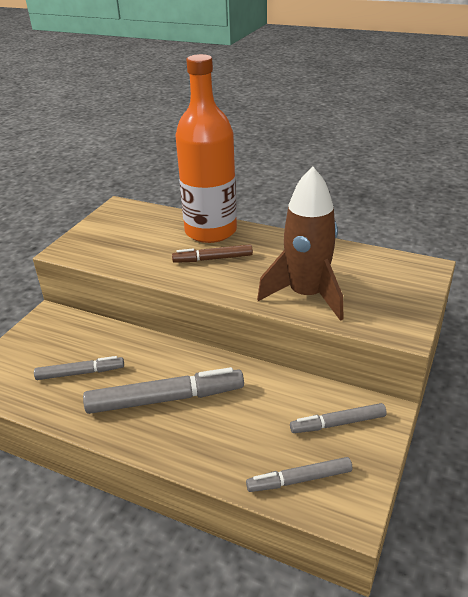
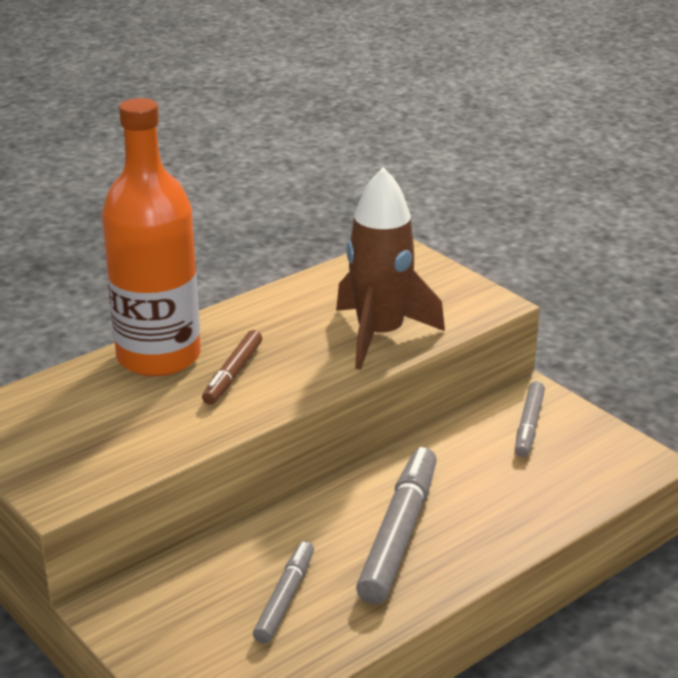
camera: 65 degrees left, 5 degrees down
(299, 479) = (588, 476): grey marker -> none

